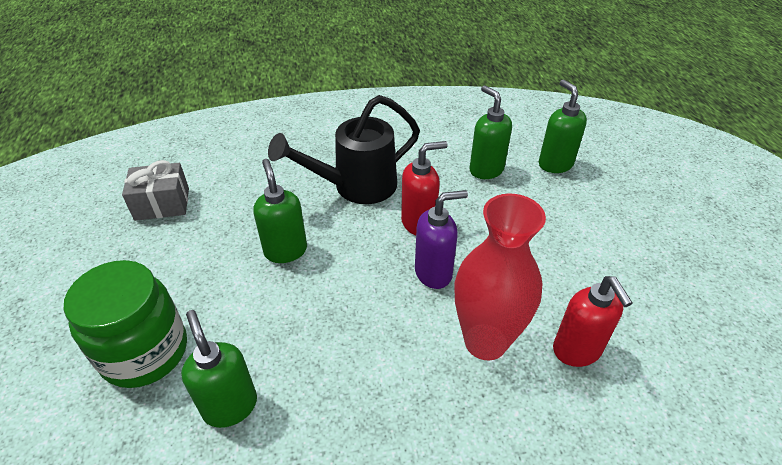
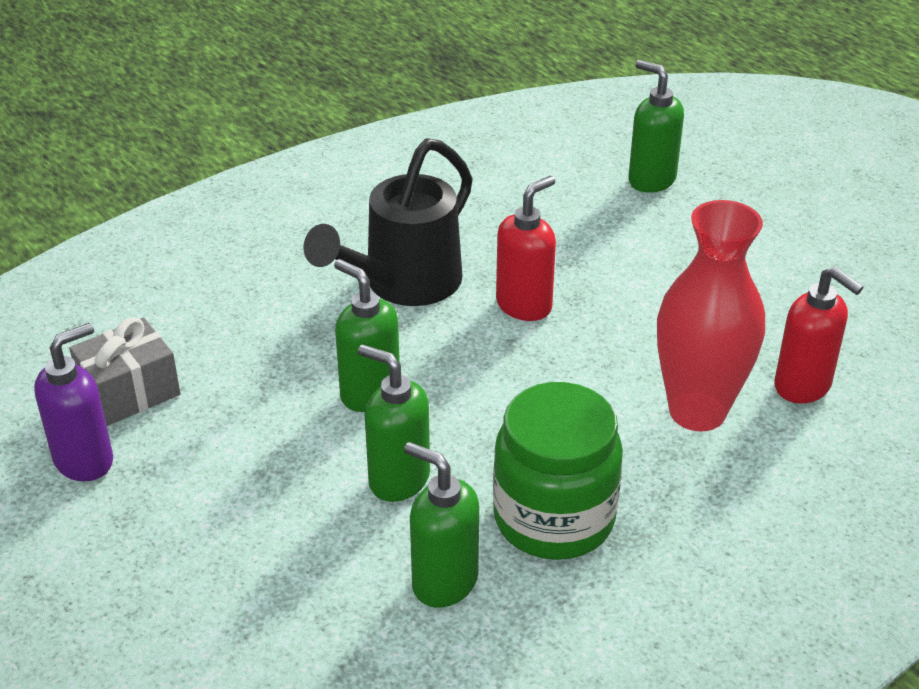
camera: 25 degrees left, 5 degrees down
(145, 352) = (279, 569): green jar -> green jar (554, 518)
(434, 273) = (585, 358): purple soap dispenser -> purple soap dispenser (85, 460)
(486, 170) = (566, 212): green soap dispenser -> green soap dispenser (398, 479)

